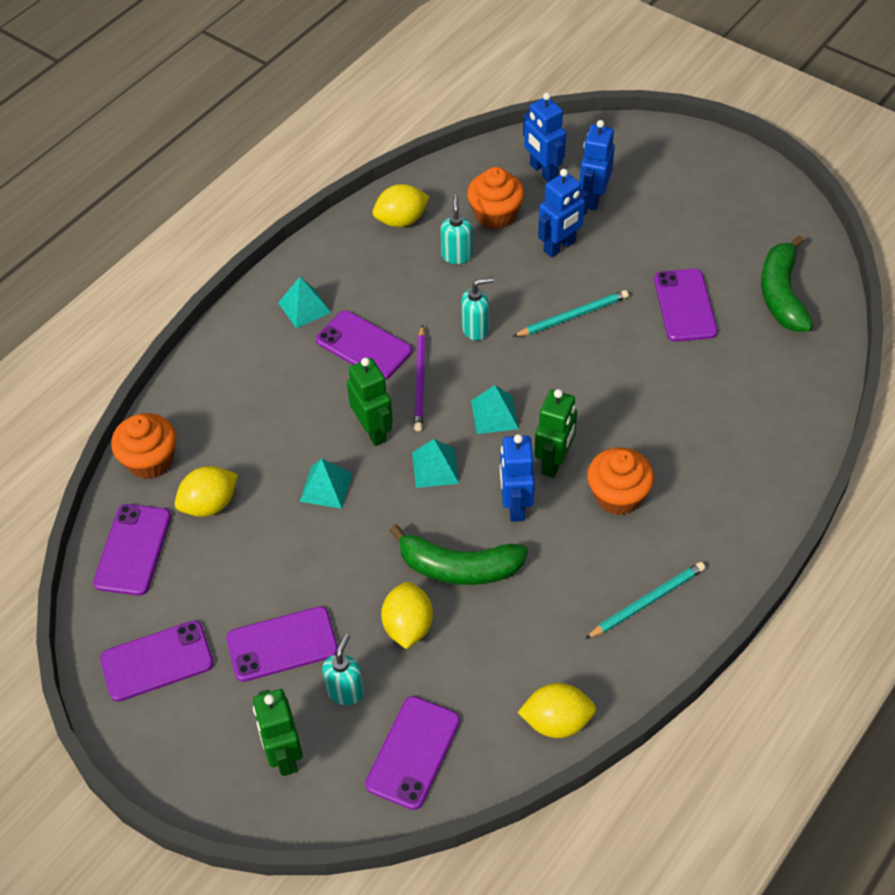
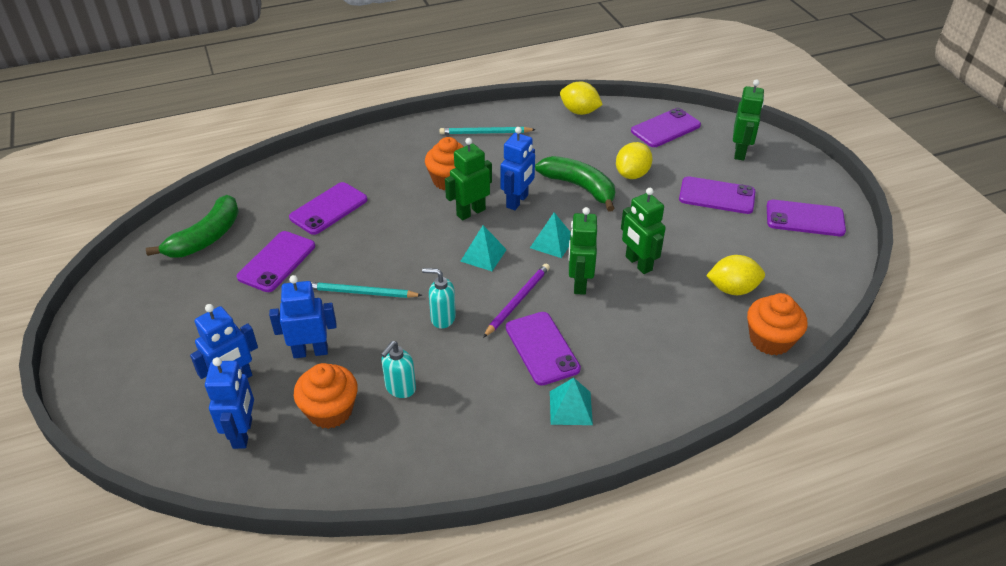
camera: 150 degrees left, 10 degrees down
(133, 549) = (803, 285): purple phone -> purple phone (328, 209)
(326, 487) = (638, 264): turquoise pyramid -> green robot
(345, 691) = (689, 163): turquoise soap dispenser -> none
(401, 220) = (418, 452): yellow lemon -> none

